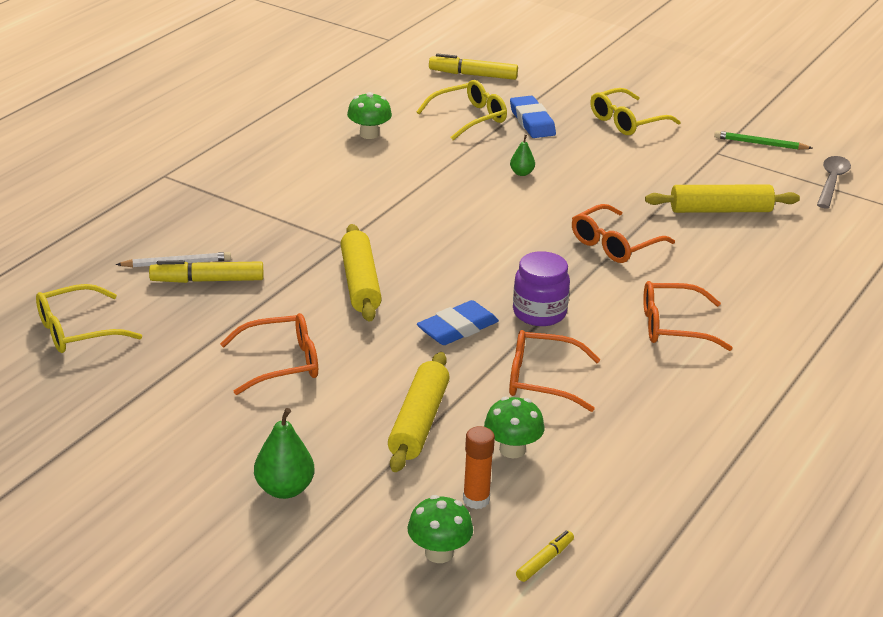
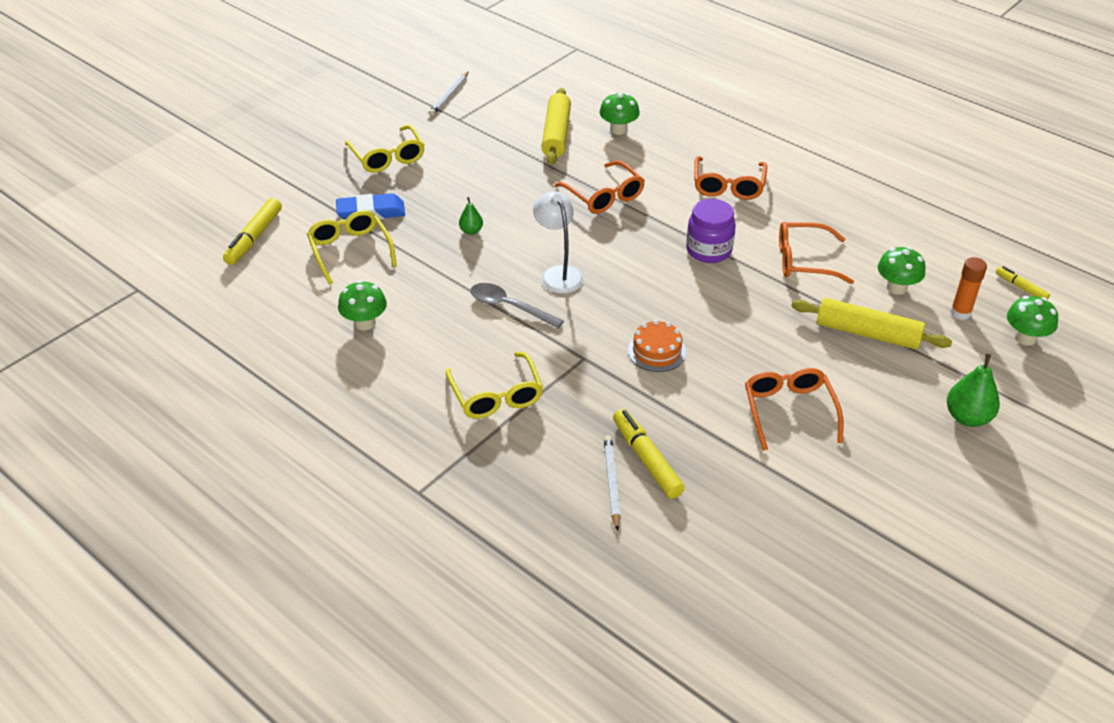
camera: 80 degrees left, 10 degrees up
(78, 330) = (738, 563): yellow glasses -> yellow glasses (496, 395)
(207, 280) = (646, 459): yellow marker -> yellow marker turned 150 degrees clockwise
(360, 283) = (657, 351): yellow rolling pin -> orange cake
(457, 328) = (732, 298): blue eraser -> none
(468, 223) = (558, 274): none -> white lamp
(542, 380) = (804, 261): orange glasses -> orange glasses turned 75 degrees clockwise
(754, 249) = (618, 129): none -> green mushroom
(760, 144) = (449, 96): green pencil -> white pencil
(832, 181) = (520, 75): grey spoon -> grey spoon (509, 306)

